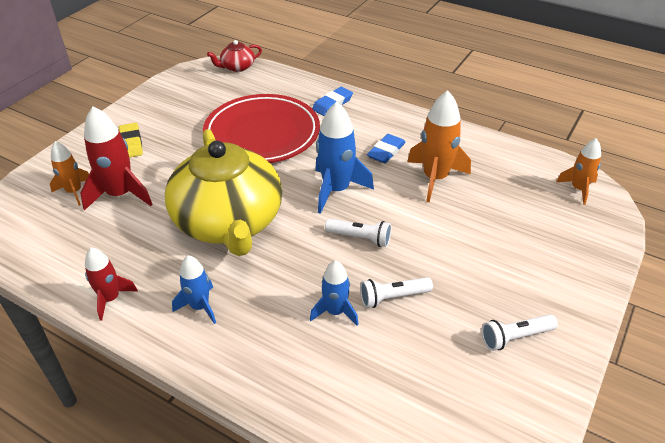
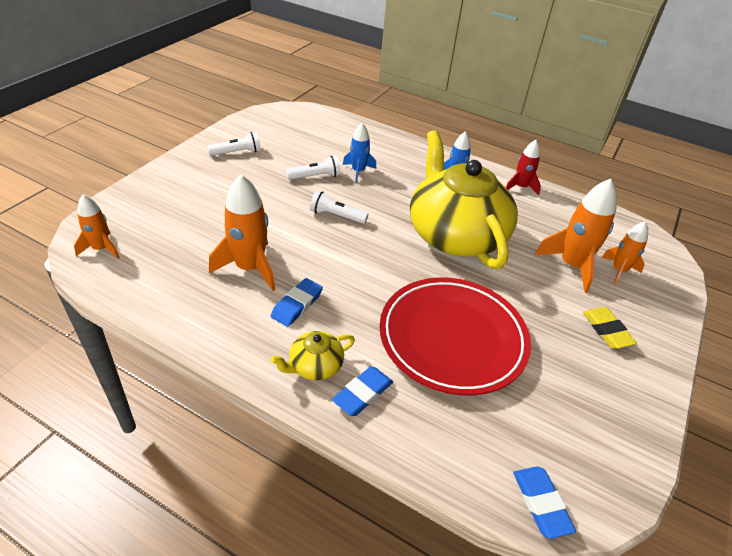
camera: 175 degrees right, 0 degrees up
(120, 194) = (571, 266): red rocket -> orange rocket
(237, 67) = (541, 503): red teapot -> blue eraser
(336, 190) = (357, 260): blue rocket -> none
(366, 116) = (315, 366): none -> yellow teapot

